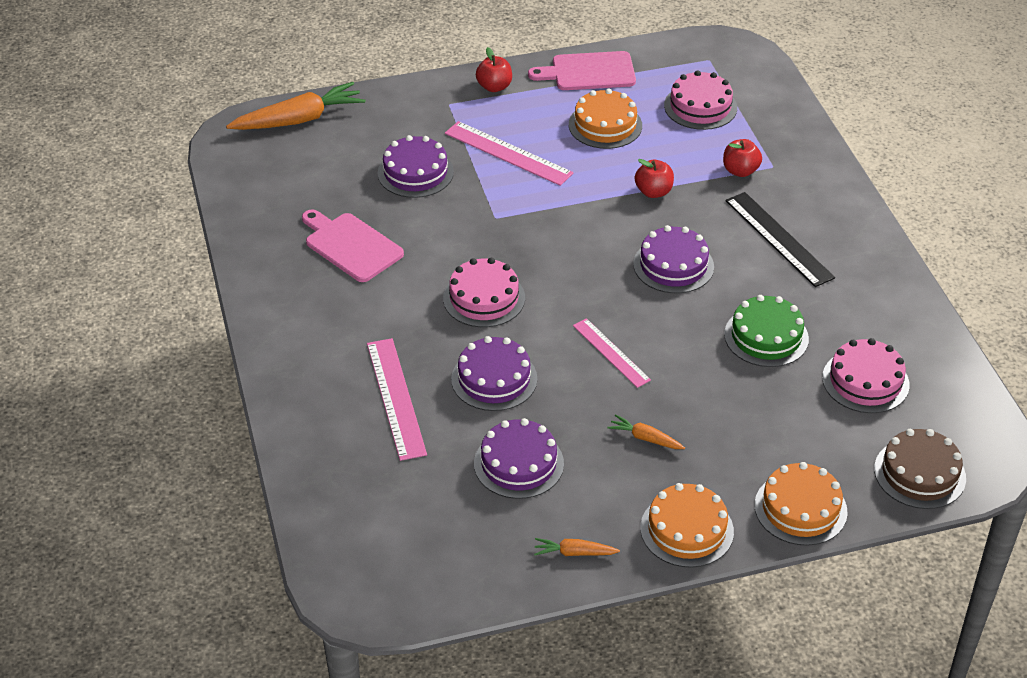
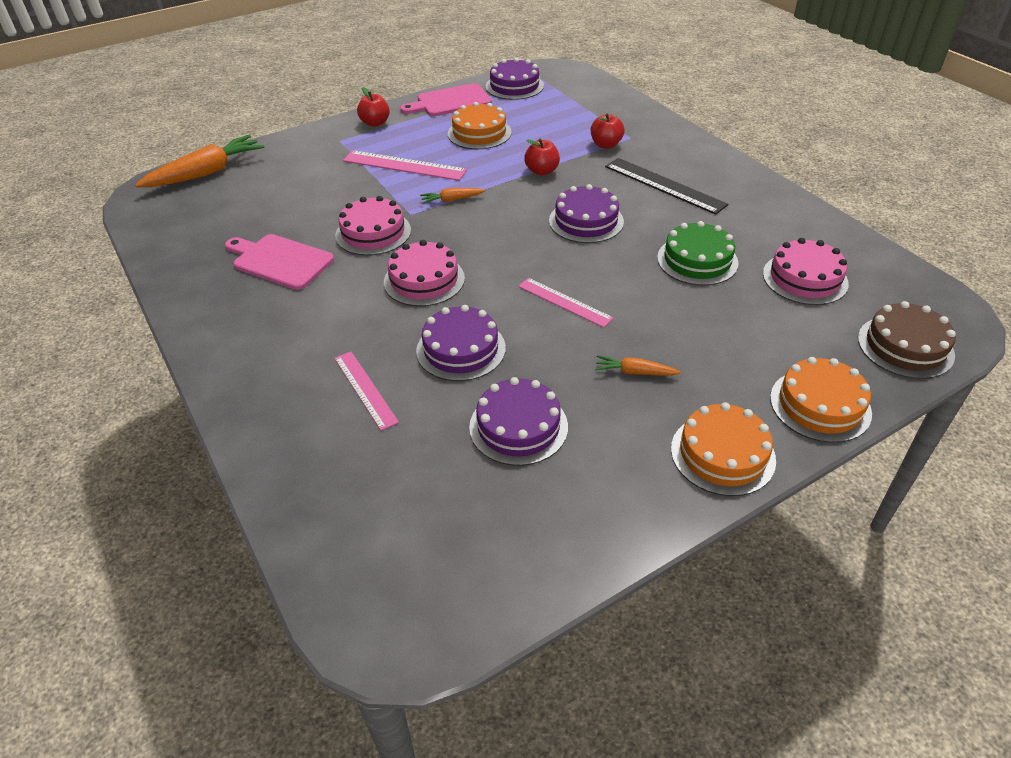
camera: 15 degrees left, 0 degrees up
(396, 398) = (365, 389): pink ruler -> pink ruler, size x0.66
(415, 172) = (325, 193): purple cake -> purple cake (514, 86)
(574, 553) = (618, 509): orange carrot -> orange carrot (452, 200)
(700, 106) = (551, 109): pink cake -> pink cake (373, 233)

